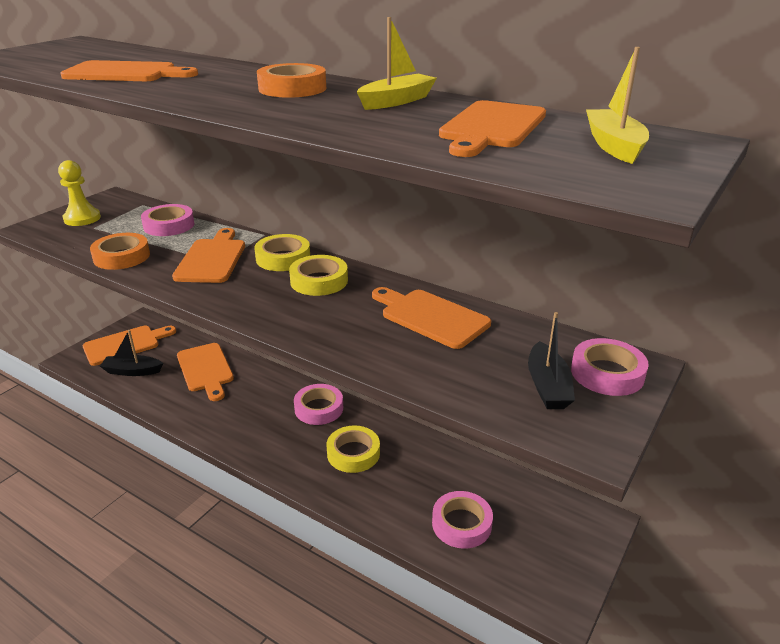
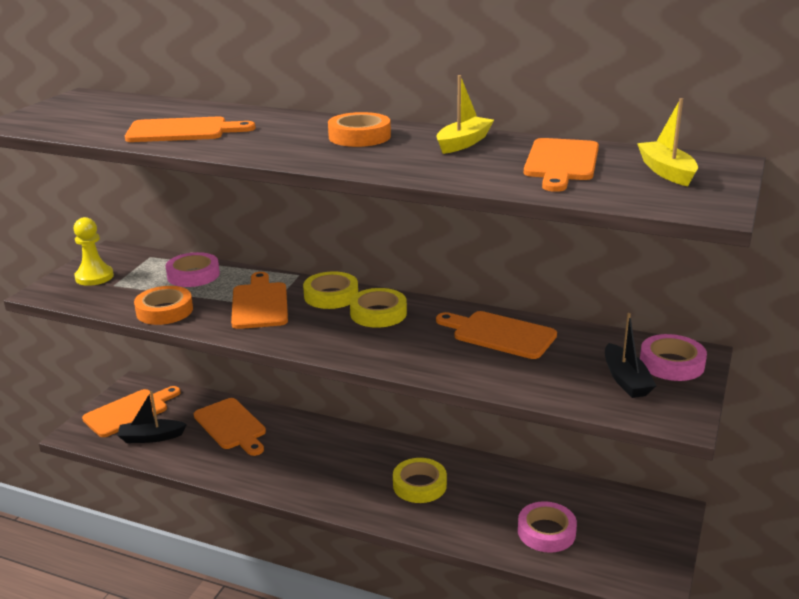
camera: 10 degrees left, 5 degrees down
(319, 408) = (368, 448): pink tape -> none

